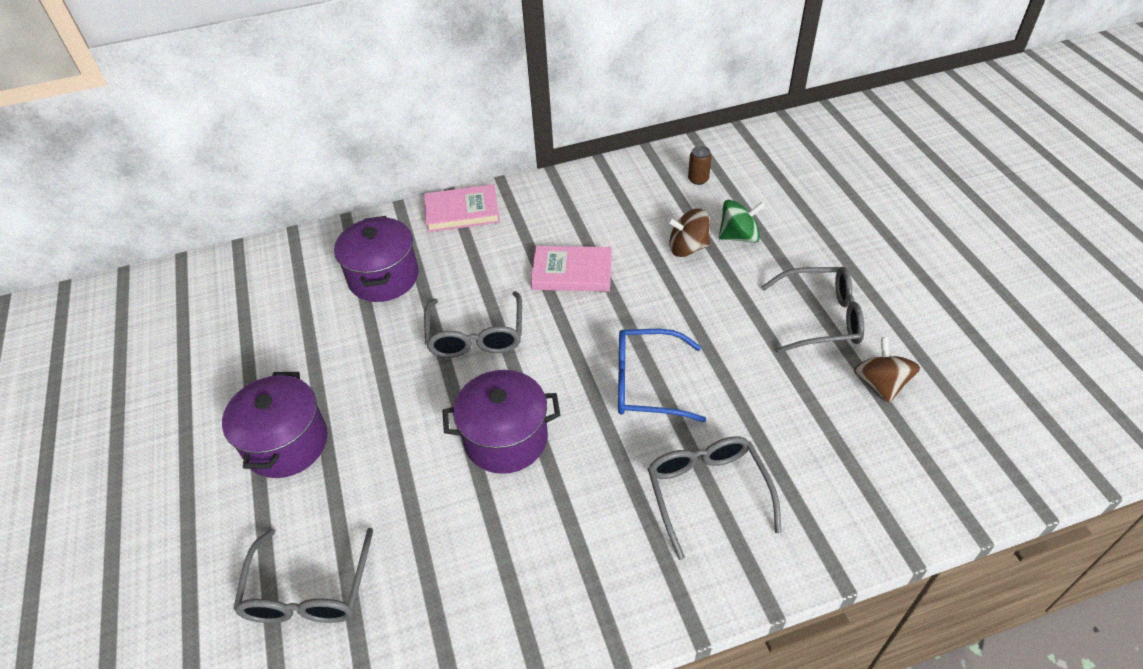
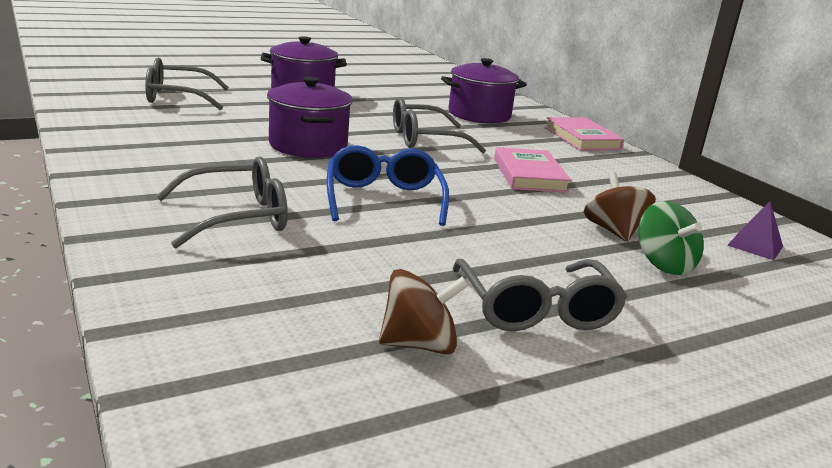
camera: 75 degrees right, 25 degrees down
(698, 179) = (755, 246): brown can -> purple pyramid

